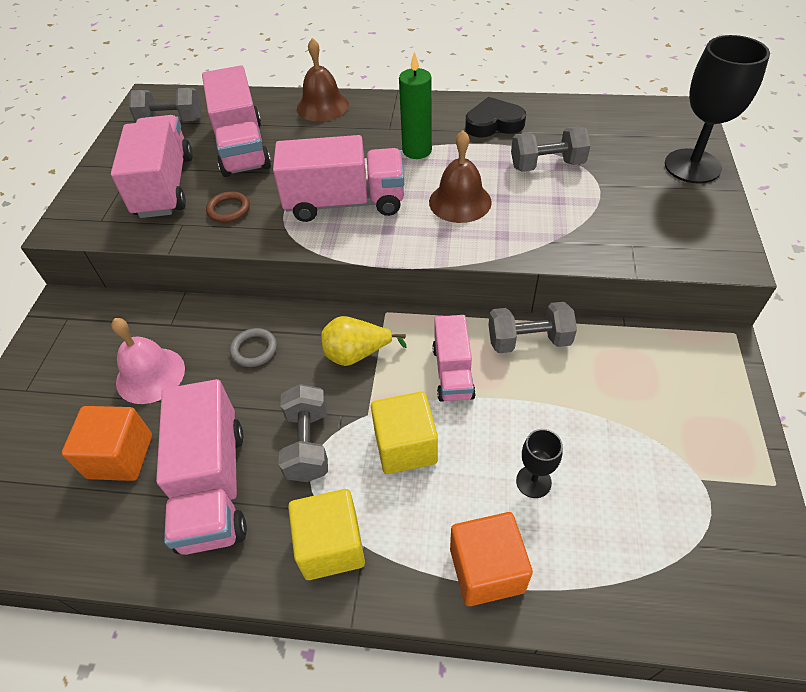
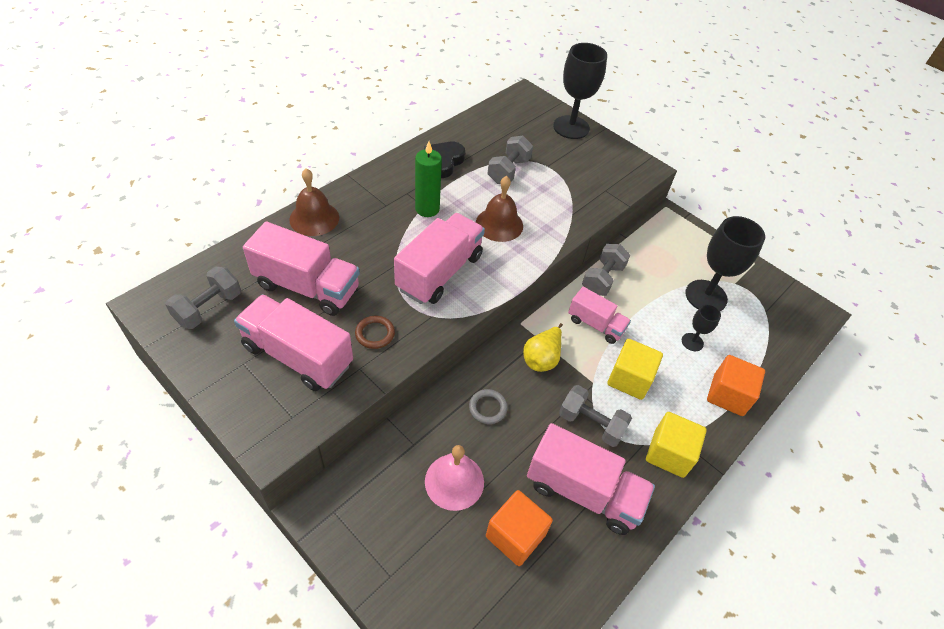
camera: 60 degrees left, 0 degrees up
(632, 457) = (706, 296): none -> black goblet

